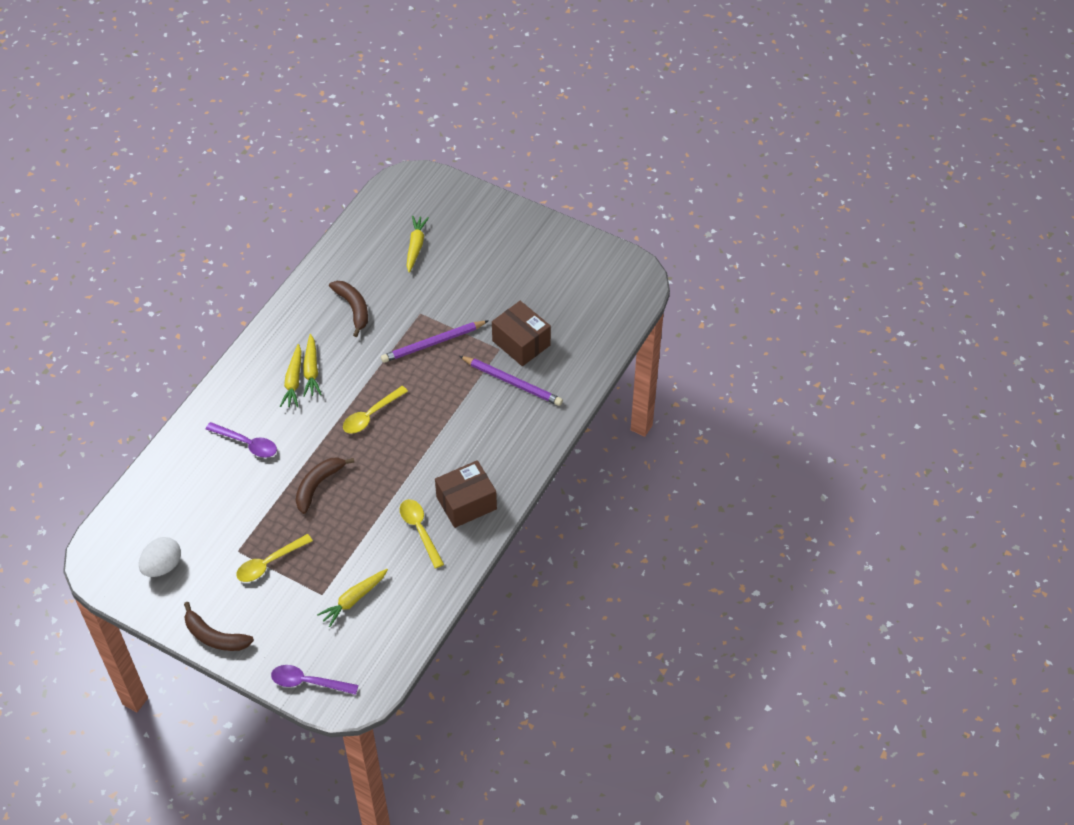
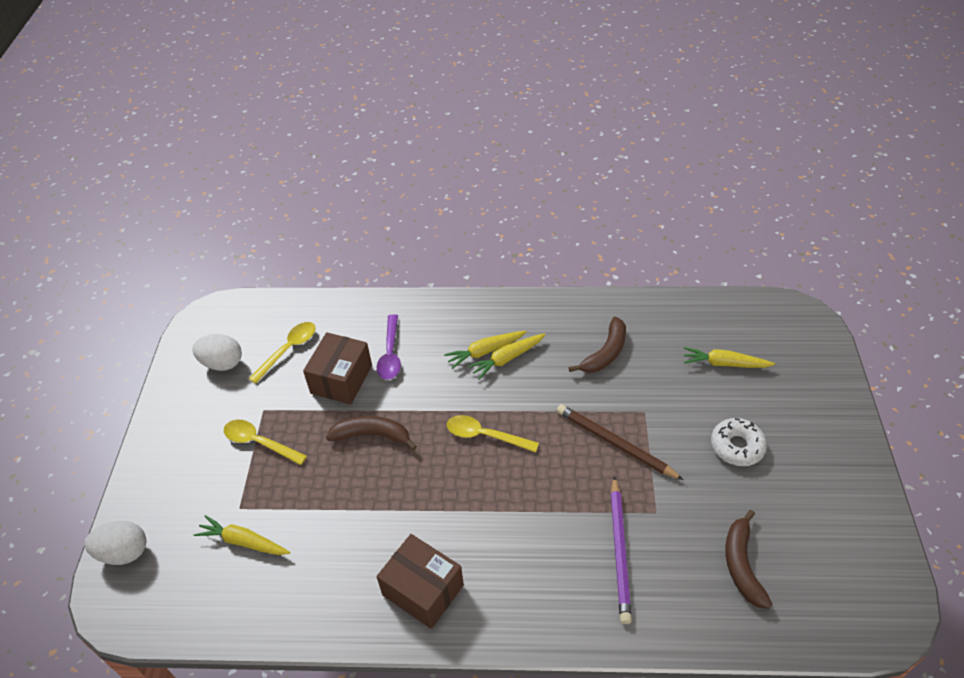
camera: 65 degrees right, 5 degrees down
(215, 636) = (156, 443): brown banana -> brown banana (742, 565)
(308, 682) = (124, 552): purple spoon -> white egg
(416, 246) = (724, 364): yellow carrot -> yellow carrot turned 150 degrees counterclockwise
(419, 530) = (362, 560): yellow spoon -> yellow spoon (288, 350)
(433, 343) = (615, 444): purple pencil -> brown pencil
(484, 279) = (737, 446): none -> white donut
(521, 343) = (681, 531): brown box -> brown box (341, 379)

